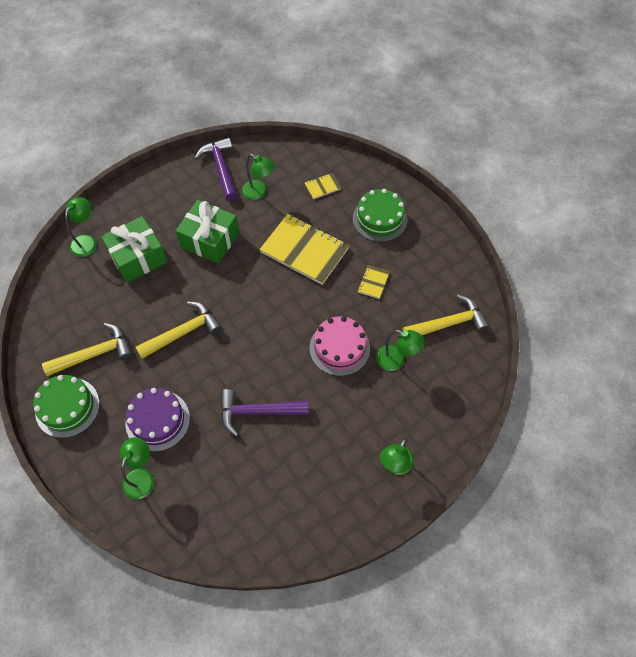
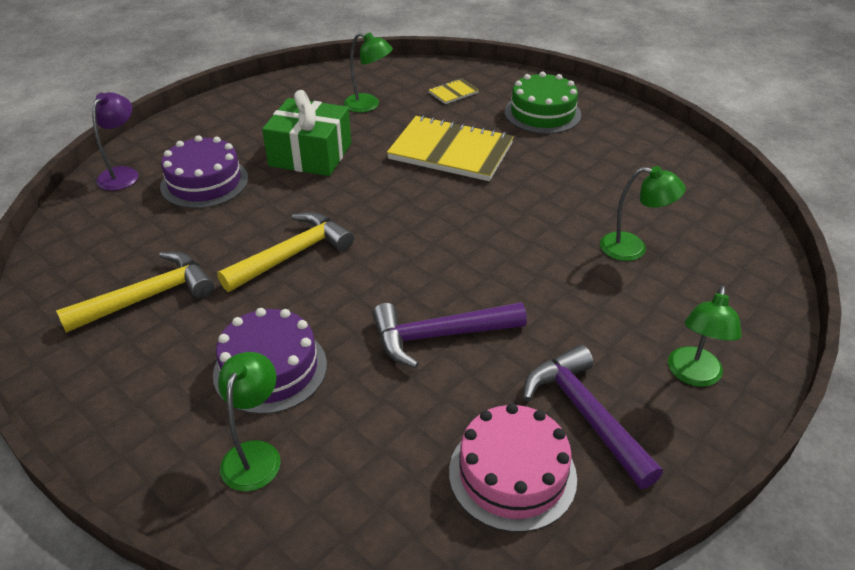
camera: 10 degrees left, 20 degrees down
(67, 407) = (104, 372): green cake -> none
(87, 241) = (123, 174): green lamp -> purple lamp
(138, 257) = (204, 182): green gift -> purple cake
(221, 169) = (309, 89): purple hammer -> purple hammer (585, 414)
(339, 348) = (542, 245): pink cake -> pink cake (512, 474)
(373, 282) = (561, 172): yellow notebook -> none
(448, 323) = (687, 201): yellow hammer -> none

